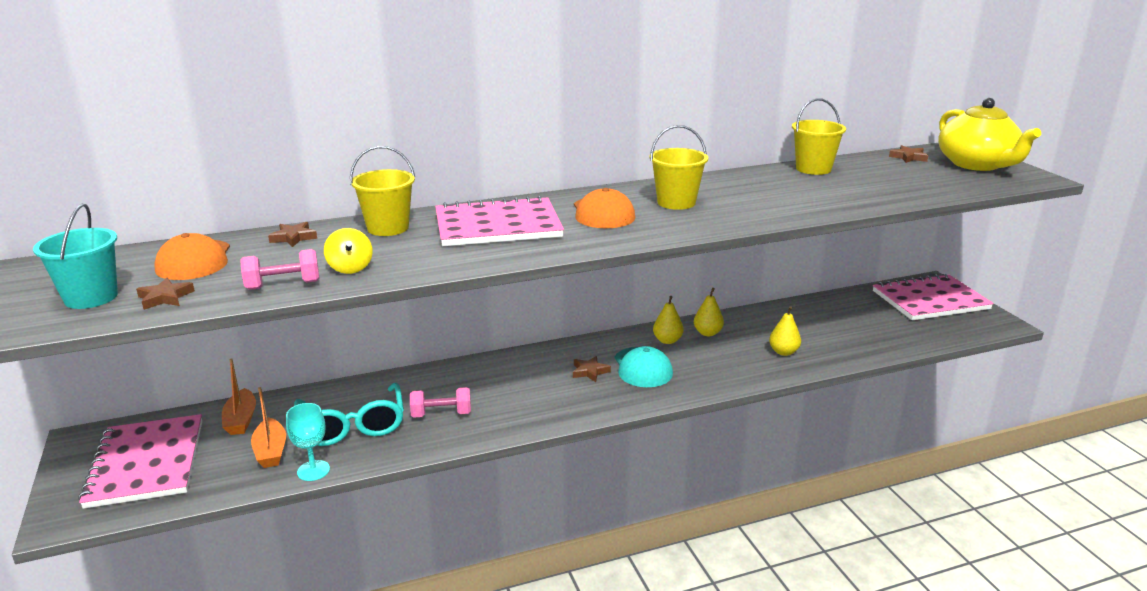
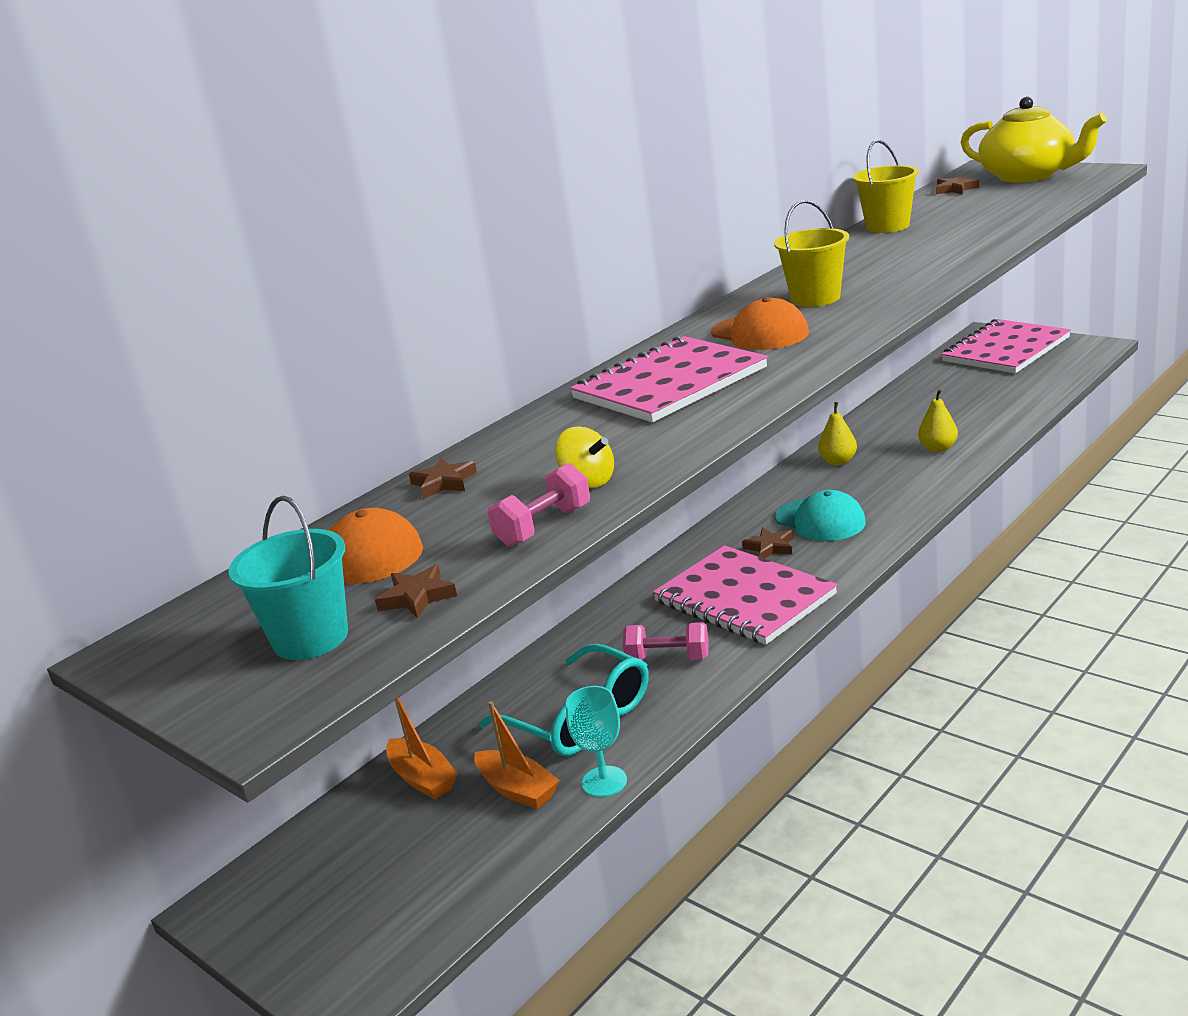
camera: 25 degrees left, 0 degrees up
(146, 463) = (367, 882): pink notebook -> pink notebook (744, 598)
(388, 228) = (543, 431): yellow bucket -> none
(441, 414) = (668, 659): pink dumbbell -> pink dumbbell turned 45 degrees clockwise
(667, 340) = (807, 485): yellow pear -> none

